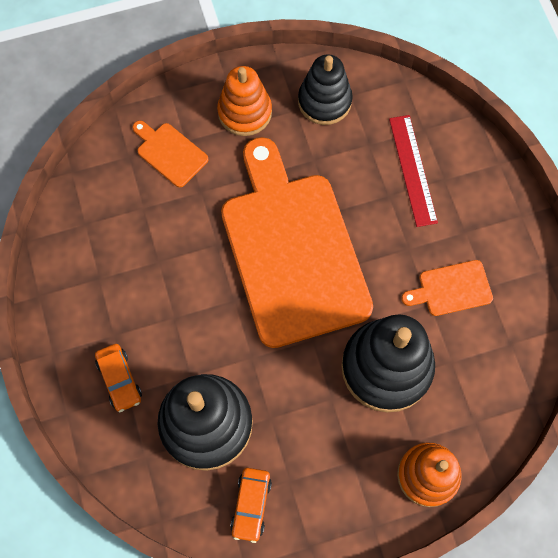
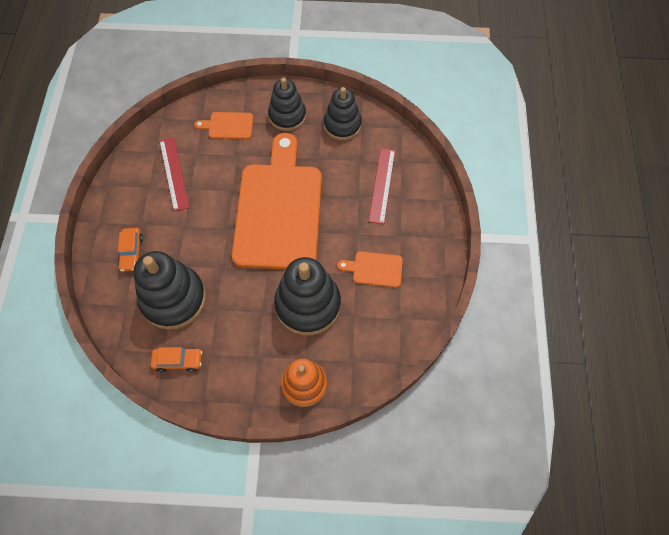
camera: 20 degrees right, 5 degrees down
(125, 247) = (174, 173): none -> red ruler
(170, 153) = (228, 126): orange cutting board -> orange cutting board turned 60 degrees counterclockwise
(245, 112) = (287, 116): orange stacking toy -> black stacking toy
(251, 505) = (178, 361): orange car -> orange car turned 120 degrees counterclockwise

